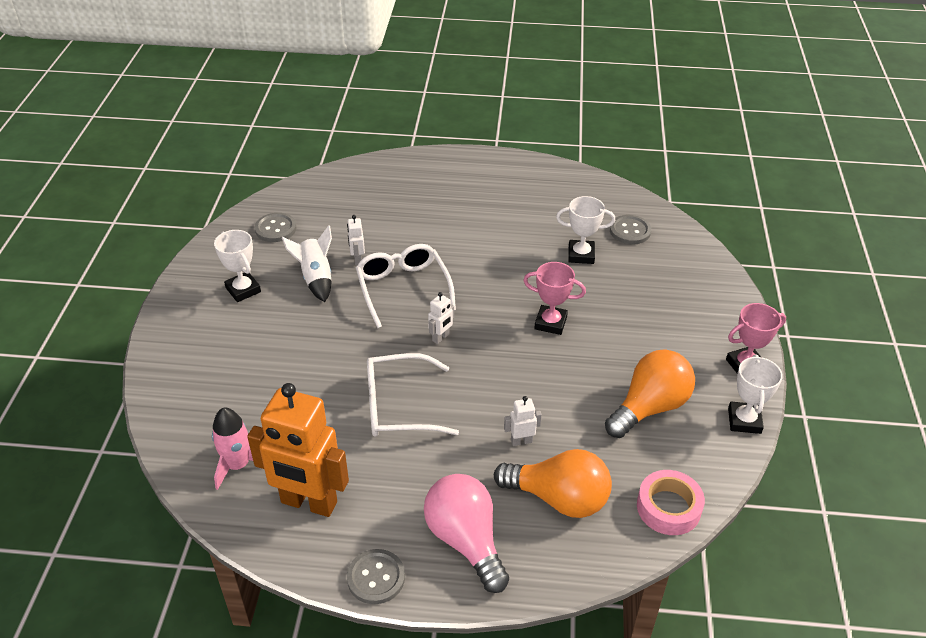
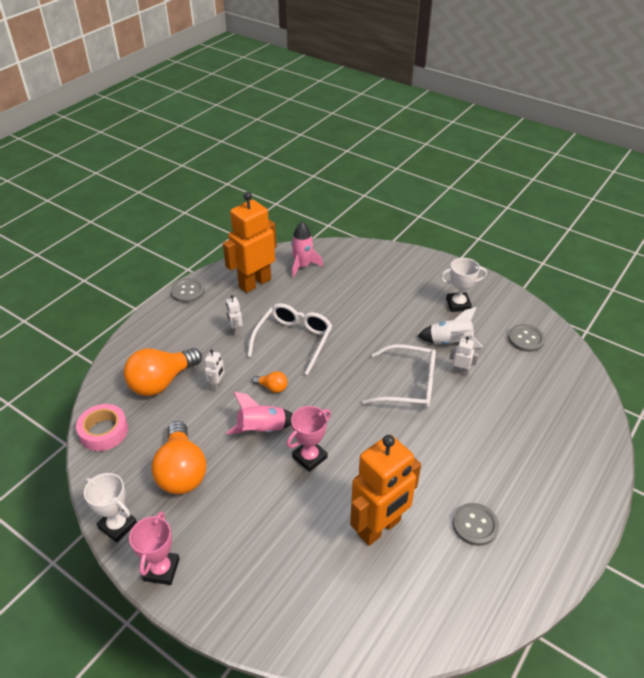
camera: 120 degrees right, 0 degrees up
(441, 338) = (340, 385): white robot -> white robot (235, 331)
(466, 540) = (175, 331): pink light bulb -> none
(486, 390) = (272, 387): none -> orange light bulb
(548, 371) = (262, 430): none -> pink rocket
(581, 255) = (379, 528): white trophy -> orange robot
(630, 231) = (391, 596): grey button -> grey button (475, 525)

